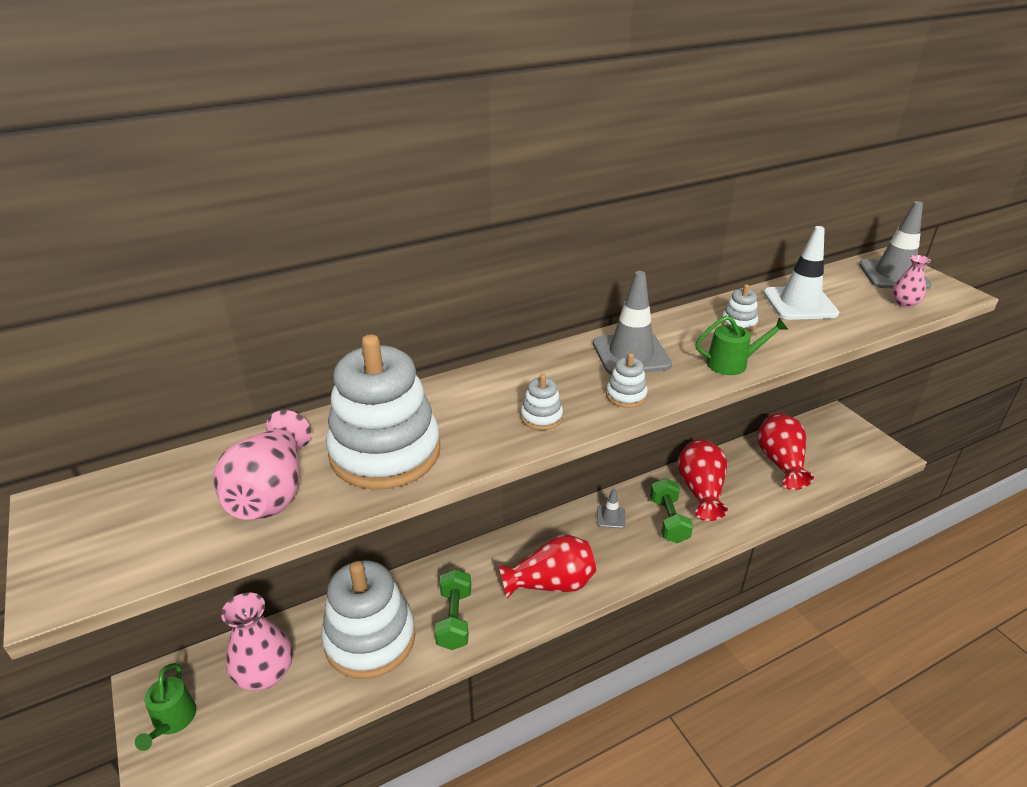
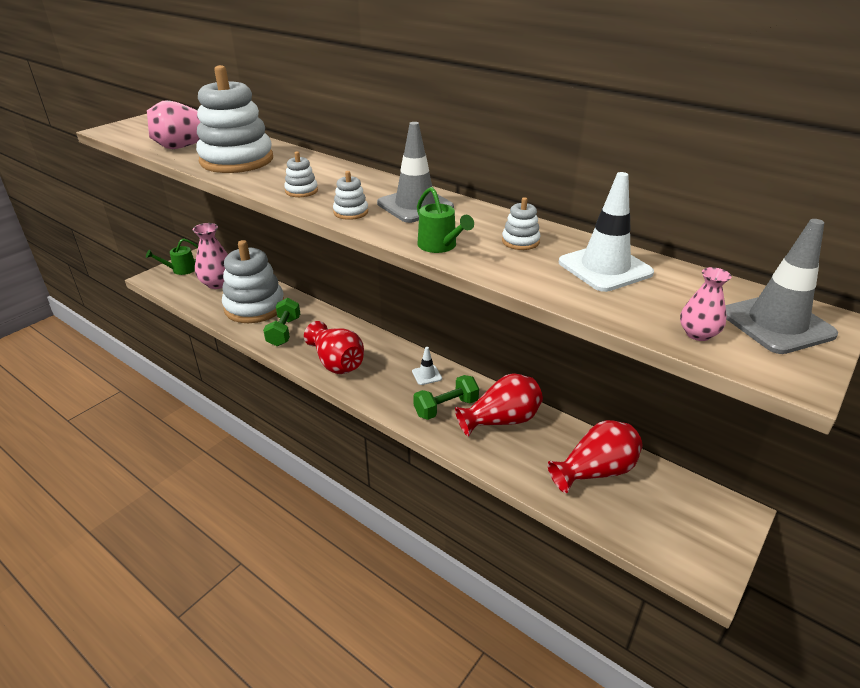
camera: 65 degrees right, 0 degrees up
(454, 619) = (284, 332): green dumbbell -> green dumbbell turned 60 degrees counterclockwise
(610, 517) = (427, 375): grey traffic cone -> white traffic cone

